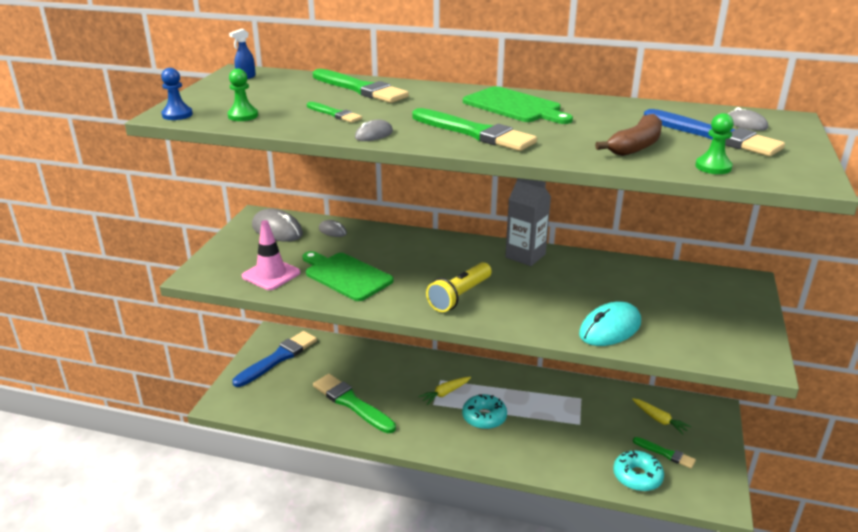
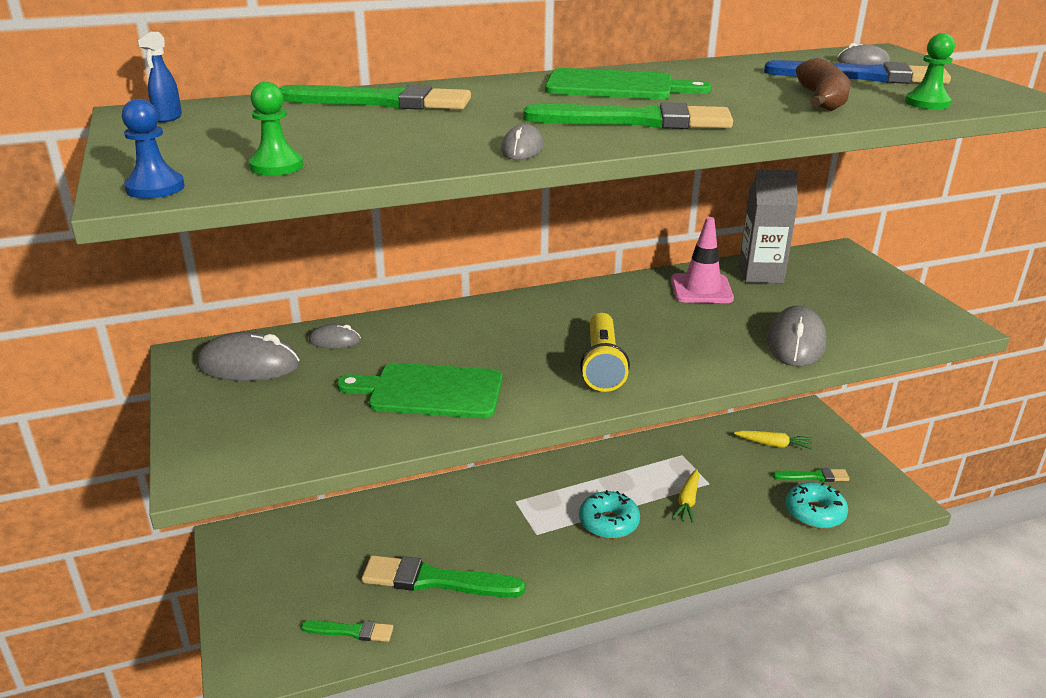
camera: 35 degrees left, 0 degrees up
(271, 274) = (320, 428): pink traffic cone -> pink traffic cone (701, 289)
(278, 358) = (271, 568): blue brush -> none
(334, 114) = (413, 136): green brush -> green brush (351, 631)
(445, 393) = (537, 514): yellow carrot -> yellow carrot (687, 501)
(525, 256) = (611, 294): grey carton -> grey carton (760, 274)
(610, 329) = (795, 342): turquoise mouse -> grey mouse

